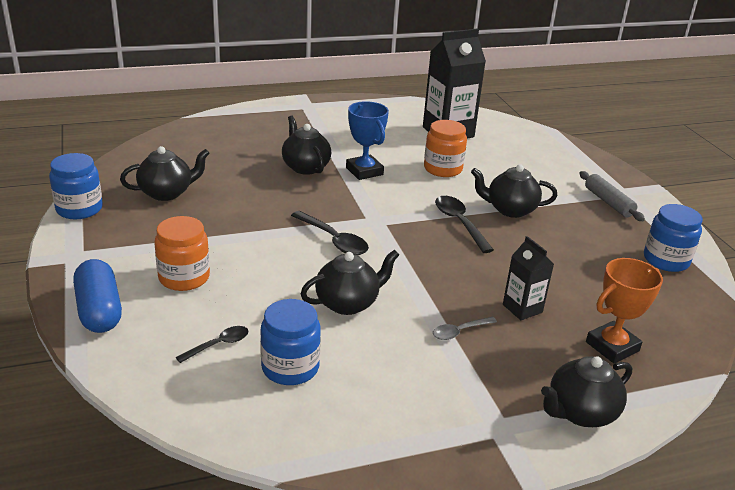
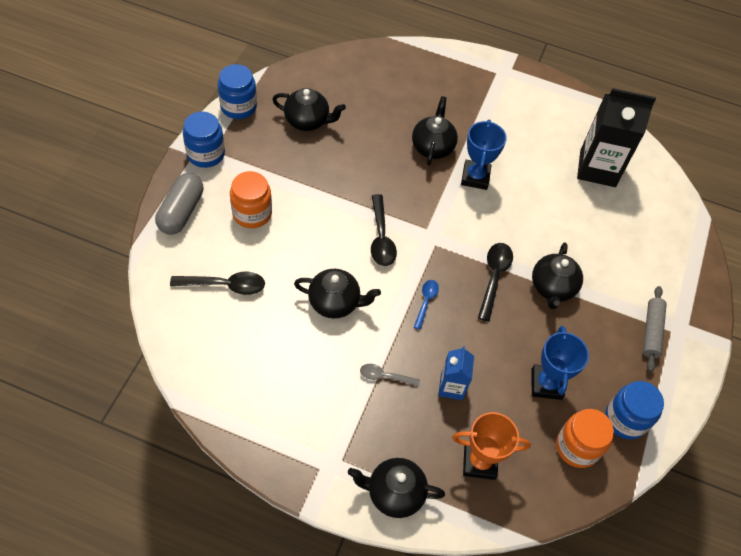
camera: 35 degrees right, 25 degrees up
(99, 310) = (181, 212): blue capsule -> grey capsule
(218, 345) = (225, 285): black spoon -> black spoon, size x1.63
(290, 367) = (250, 332): blue jar -> blue jar (206, 154)
(426, 263) = (426, 301): none -> blue spoon
(443, 169) = (544, 210): orange jar -> orange jar (577, 447)
(510, 209) = (552, 288): black teapot -> black teapot turned 120 degrees counterclockwise
(522, 308) = (451, 387): black carton -> blue carton
(586, 268) = (546, 384): none -> blue trophy

